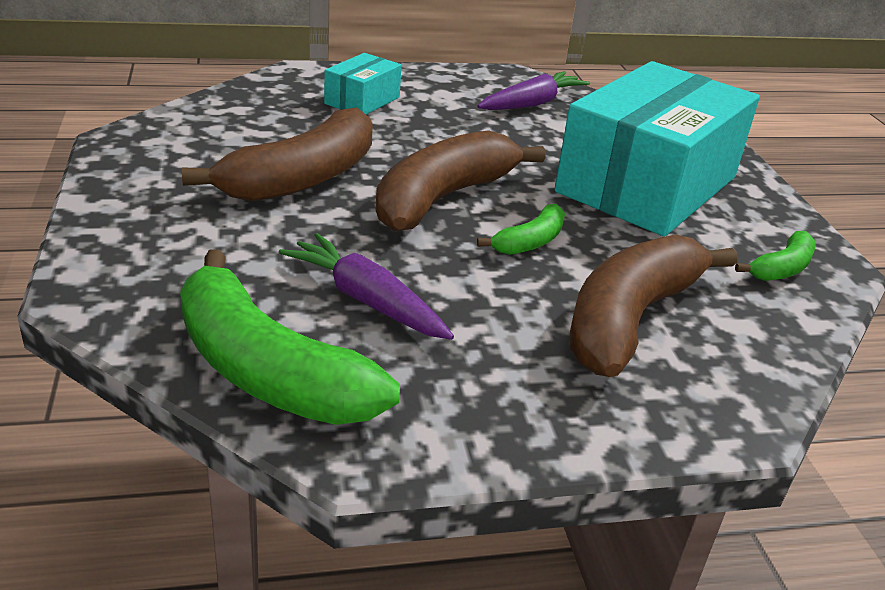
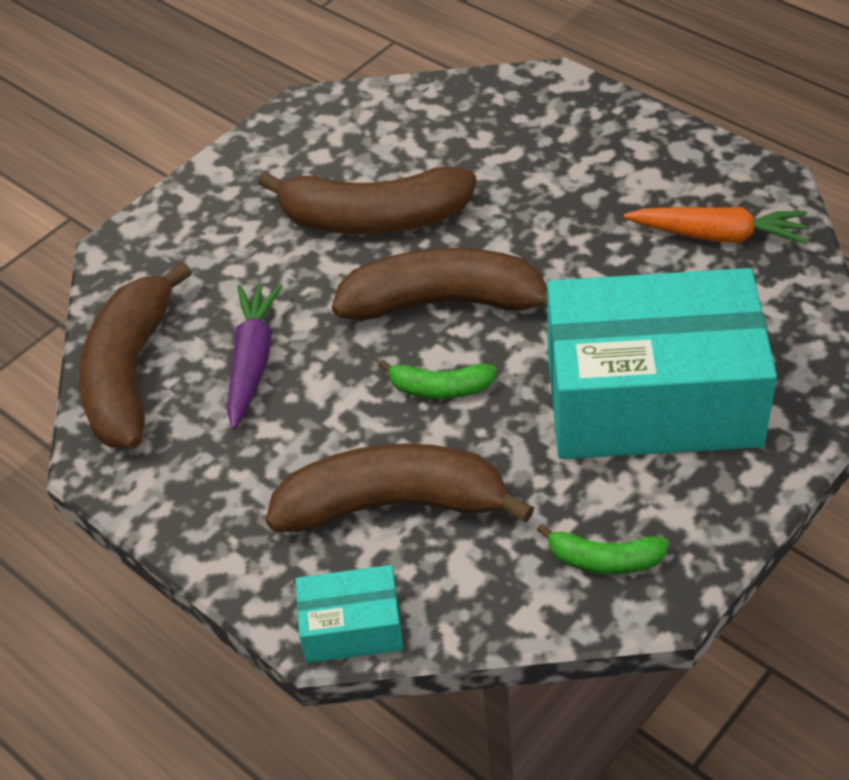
camera: 60 degrees right, 15 degrees up
(267, 370) = (130, 373): green banana -> brown banana
(362, 100) = (554, 149): turquoise box -> turquoise box (352, 627)
(532, 104) = (718, 235): purple carrot -> orange carrot

